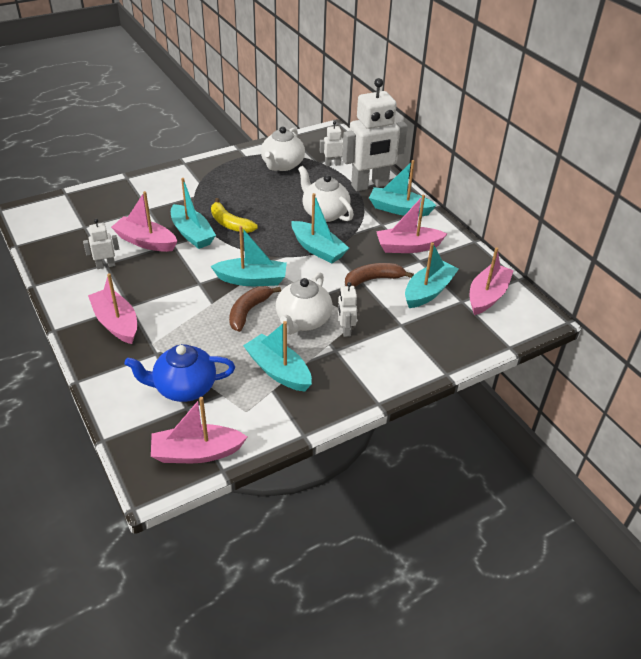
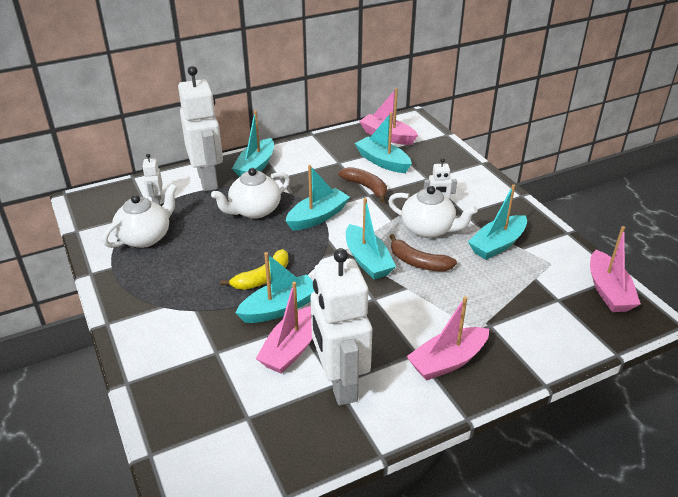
camera: 85 degrees left, 5 degrees down
(105, 265) = (339, 383): white robot -> white robot, size x2.28
(184, 388) = (533, 302): blue teapot -> none
(252, 280) = (367, 260): turquoise boat -> turquoise boat turned 150 degrees clockwise
(282, 165) = (145, 237): white teapot -> white teapot turned 75 degrees counterclockwise
(374, 279) = (366, 187): brown banana -> brown banana turned 150 degrees clockwise
(408, 247) = (318, 166): pink boat -> none

